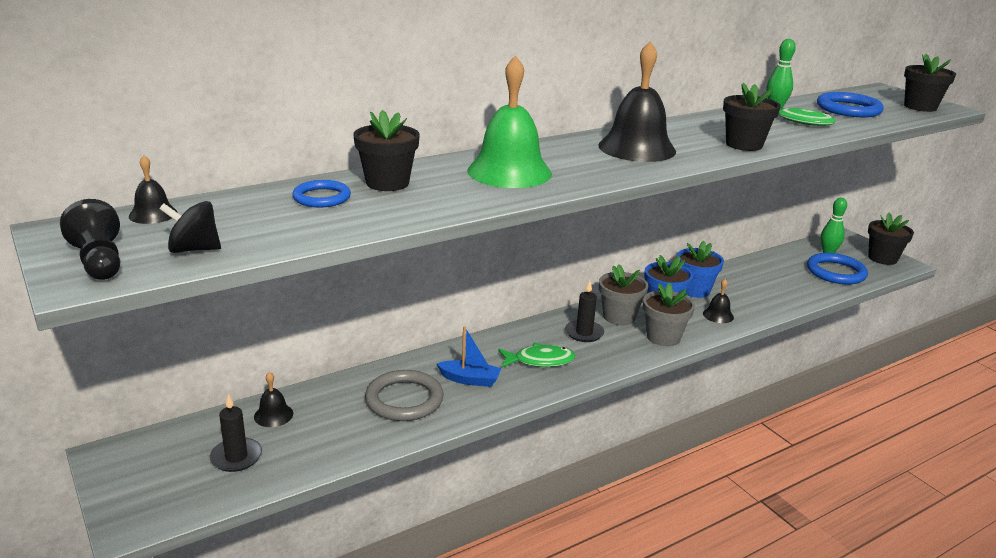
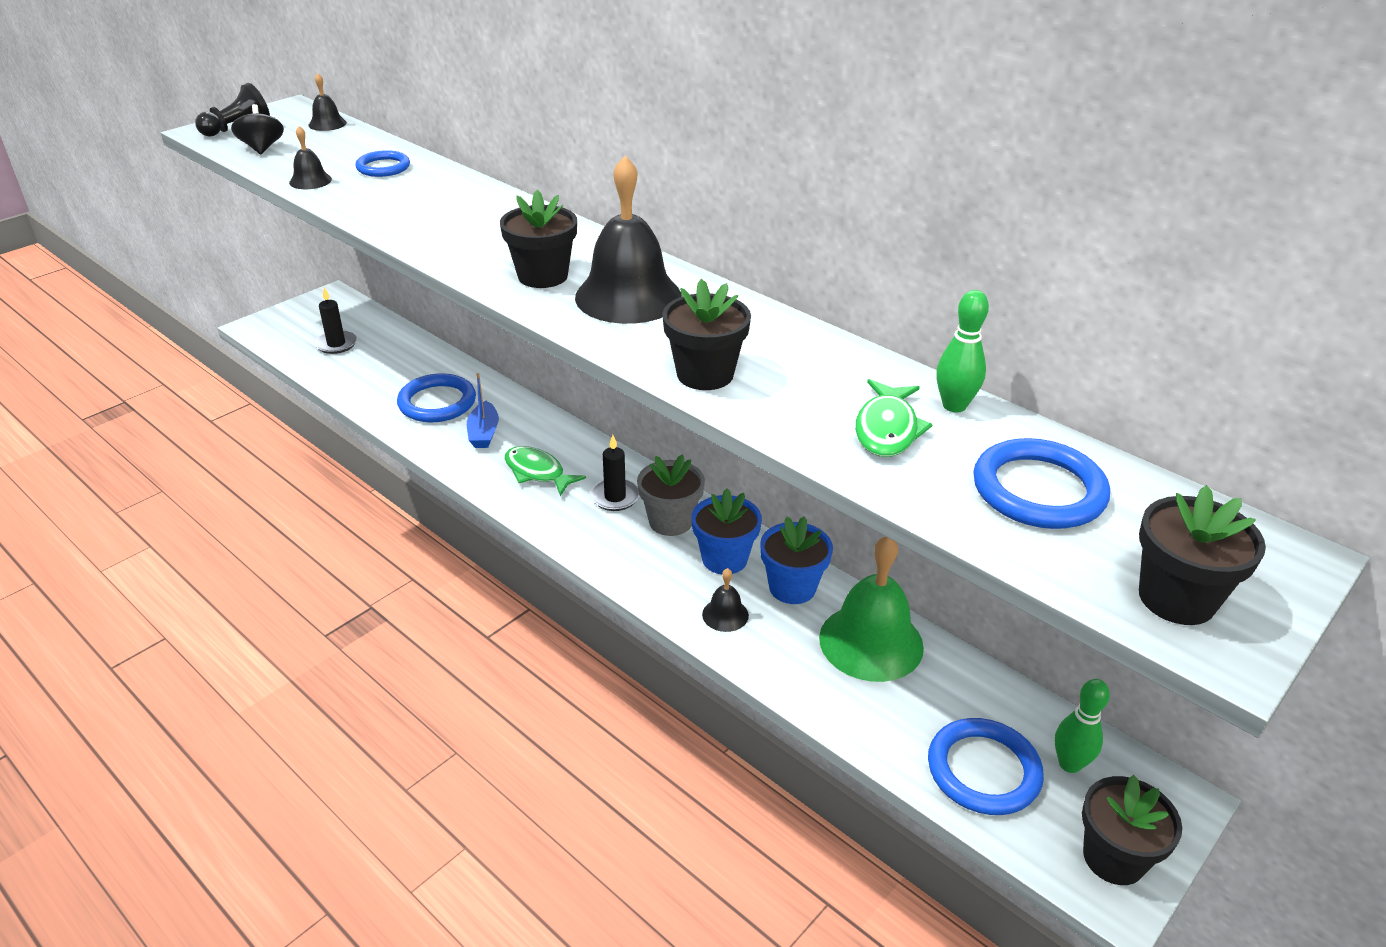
camera: 75 degrees right, 10 degrees up
(273, 415) = (397, 345): black bell -> black bell (310, 181)
(387, 183) = (431, 185): black flower pot -> black flower pot (543, 276)
(404, 399) = (437, 402): grey ring -> blue ring
(509, 172) = (493, 233): green bell -> green bell (871, 642)
(540, 361) = (537, 472): green fish -> green fish turned 150 degrees clockwise
(663, 337) = (635, 564): grey flower pot -> none

